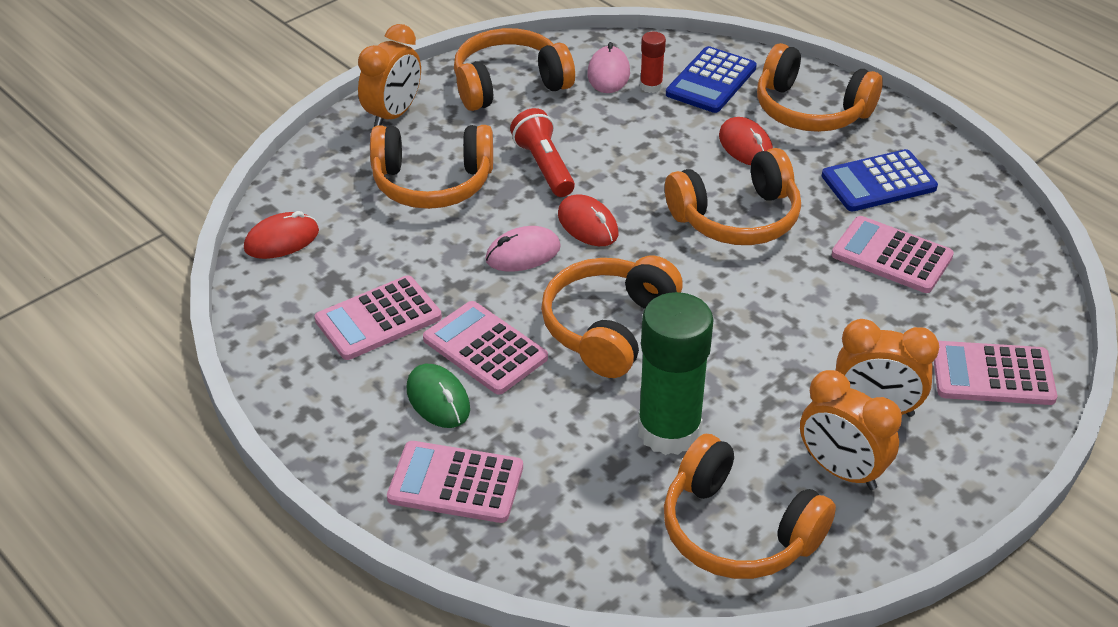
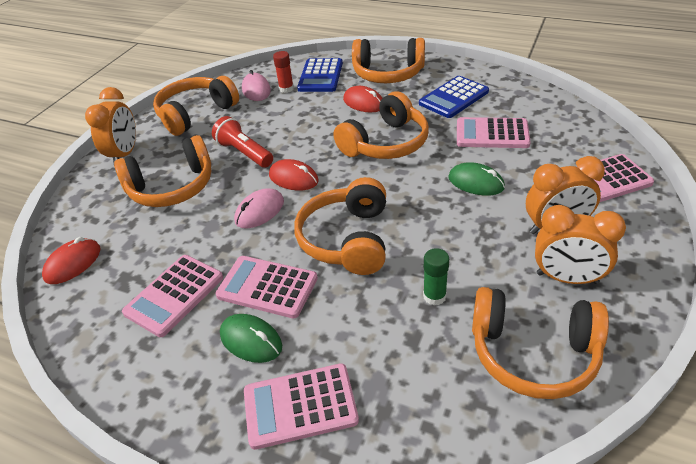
camera: 20 degrees left, 0 degrees up
(669, 431) = (434, 296): green glue stick -> green glue stick, size x0.46
(818, 315) = (476, 182): none -> green mouse

